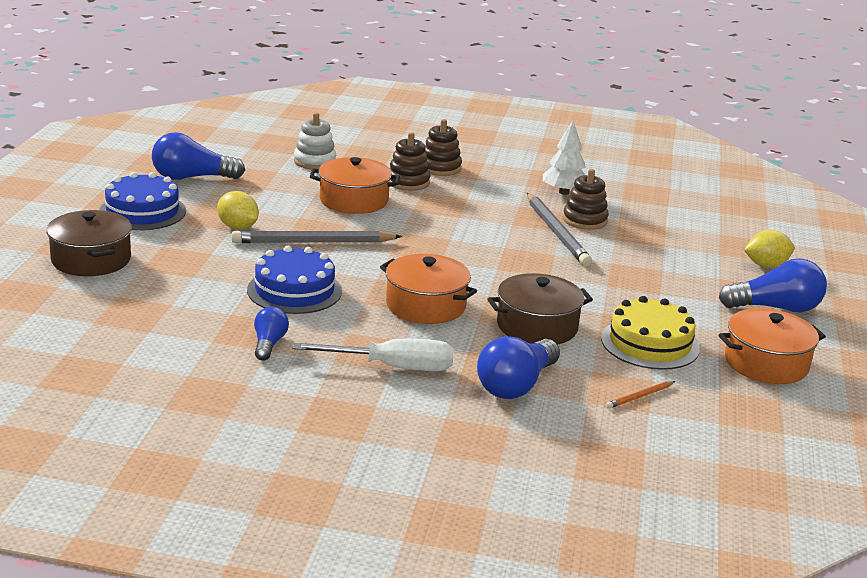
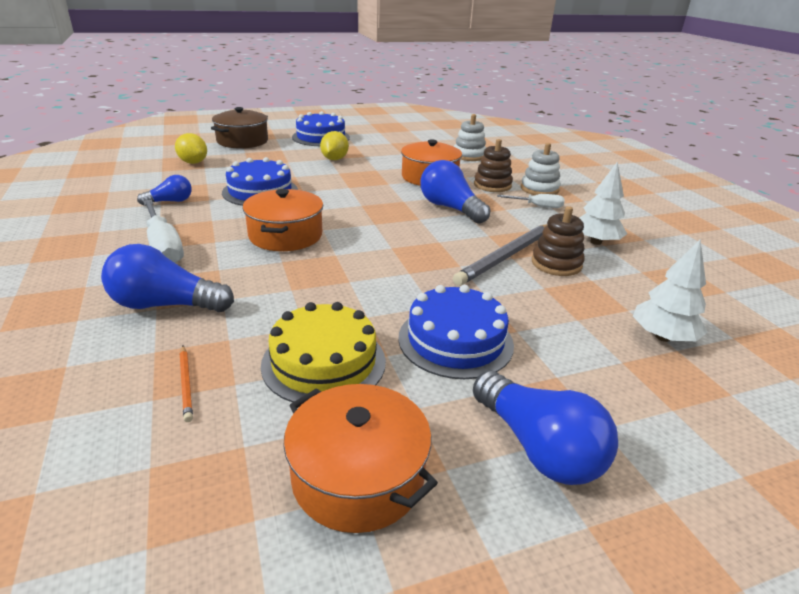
camera: 60 degrees right, 5 degrees up
(192, 178) = (385, 136): blue light bulb -> blue light bulb (450, 208)
(313, 242) = (343, 181): grey pencil -> none
(440, 168) = (539, 189): brown stacking toy -> white stacking toy
(476, 184) = (537, 206): none -> white screwdriver
(537, 326) = (297, 289): brown pot -> none
(640, 396) = (186, 384): orange pencil -> orange pencil turned 135 degrees counterclockwise
(658, 293) = (455, 340): none -> blue cake
(704, 231) = (662, 337): none -> white tree
(766, 265) = (653, 408): yellow lemon -> yellow lemon (193, 162)

